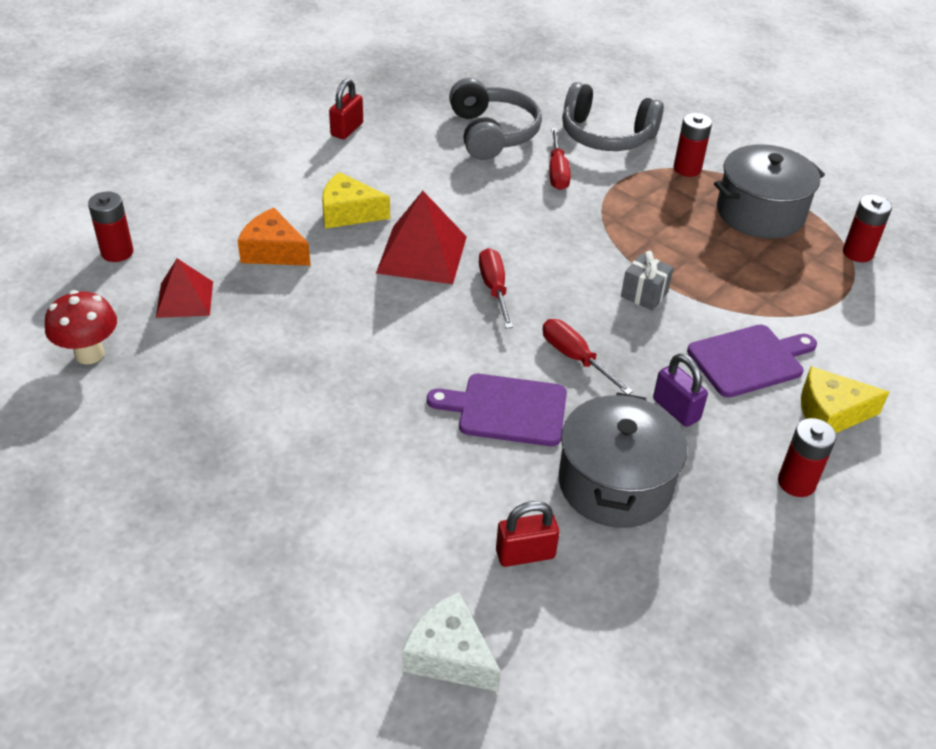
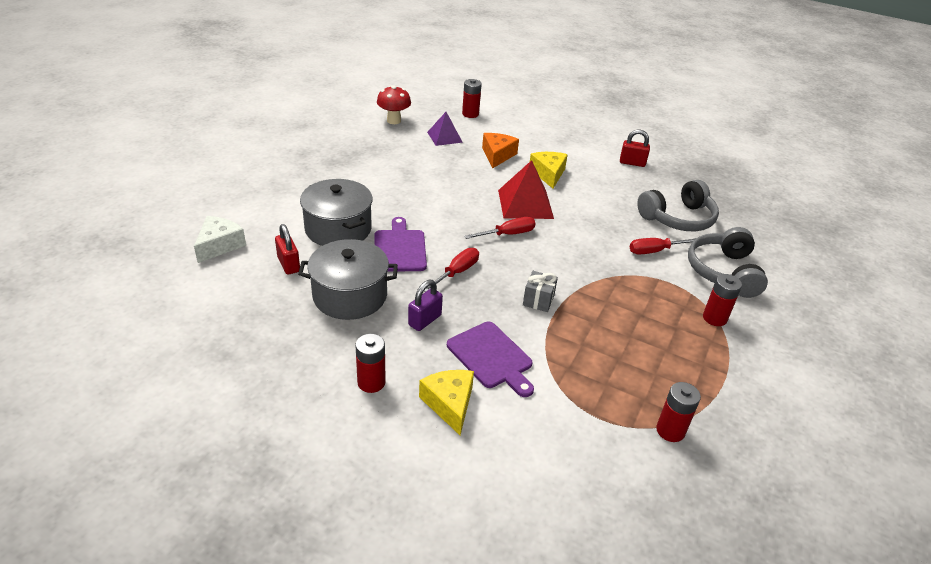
camera: 75 degrees right, 5 degrees down
(184, 299) = (444, 137): red pyramid -> purple pyramid
(760, 212) = (685, 364): grey pot -> grey pot (338, 229)

